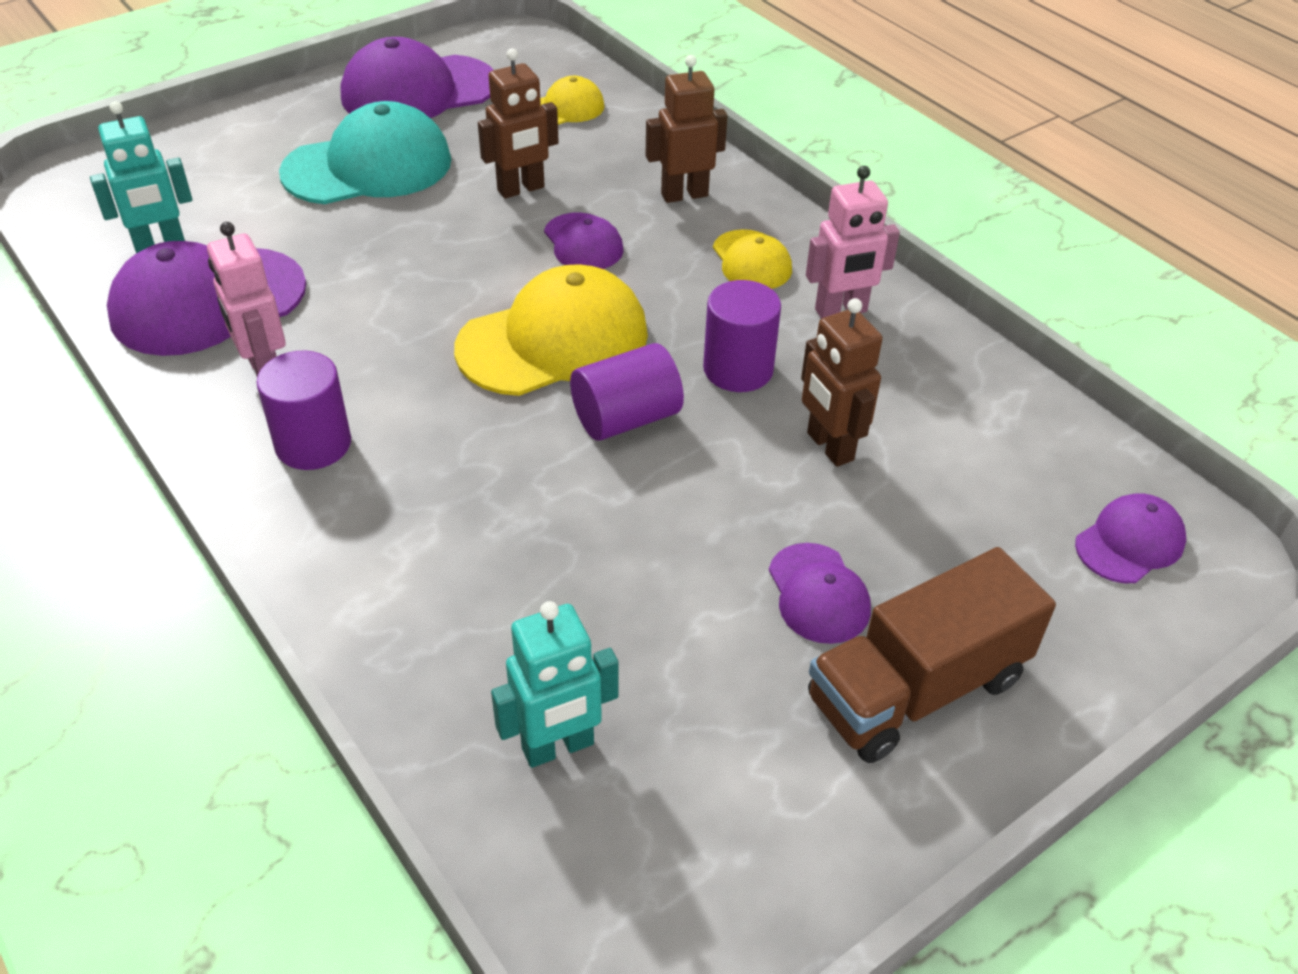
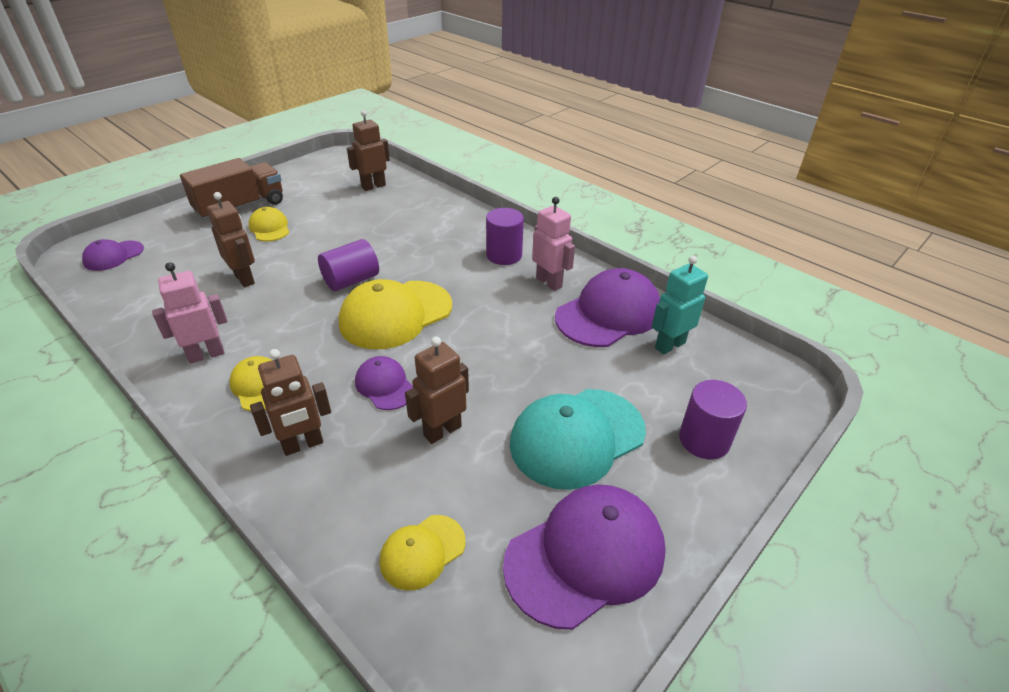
camera: 170 degrees right, 5 degrees down
(558, 747) = (373, 186): turquoise robot -> brown robot
(738, 369) = (285, 311): purple cylinder -> purple cylinder (704, 440)
(818, 594) = (269, 228): purple cap -> yellow cap

